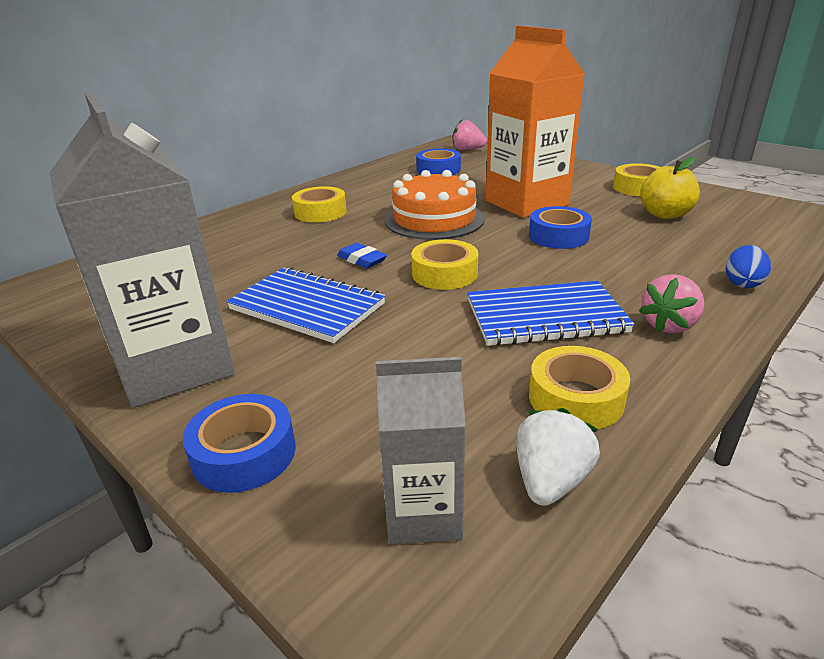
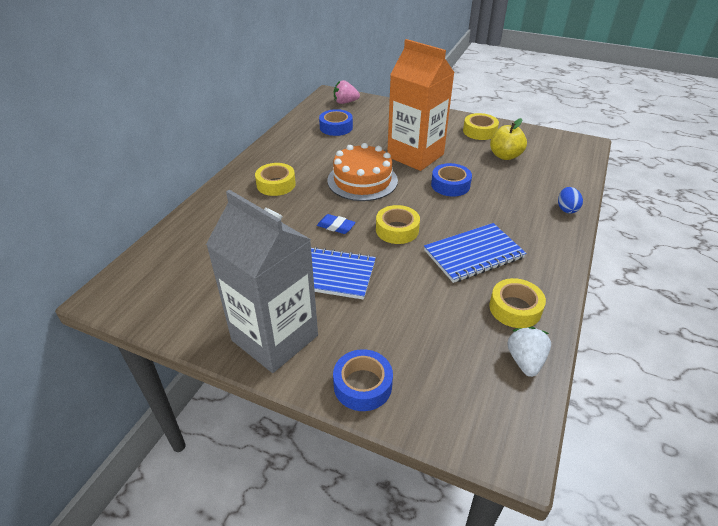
camera: 20 degrees left, 10 degrees up
(423, 513) = (476, 394): grey carton -> none
(669, 325) = (541, 248): pink strawberry -> none

